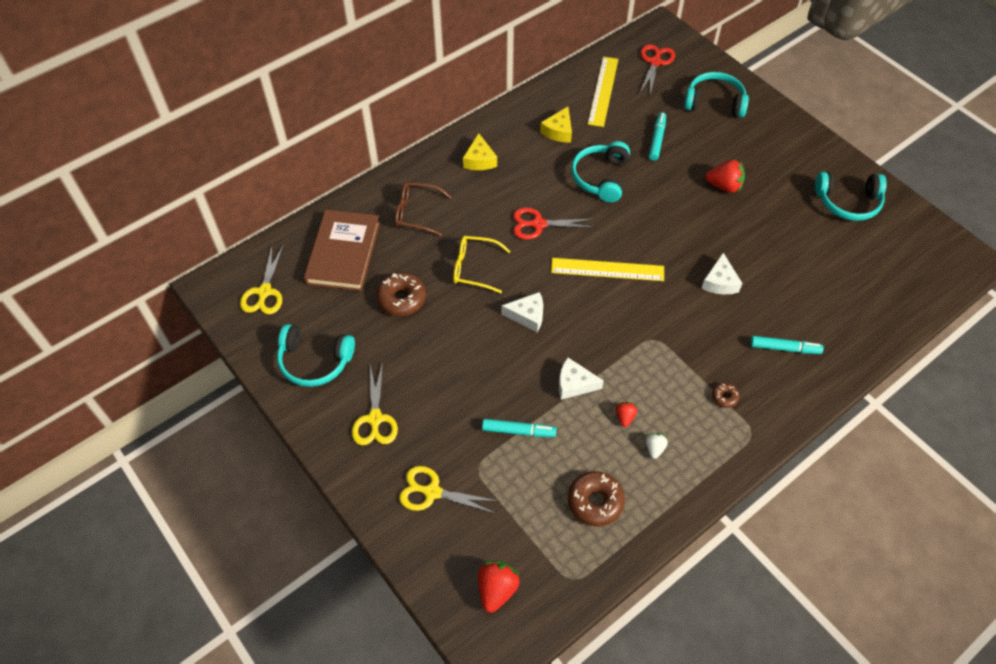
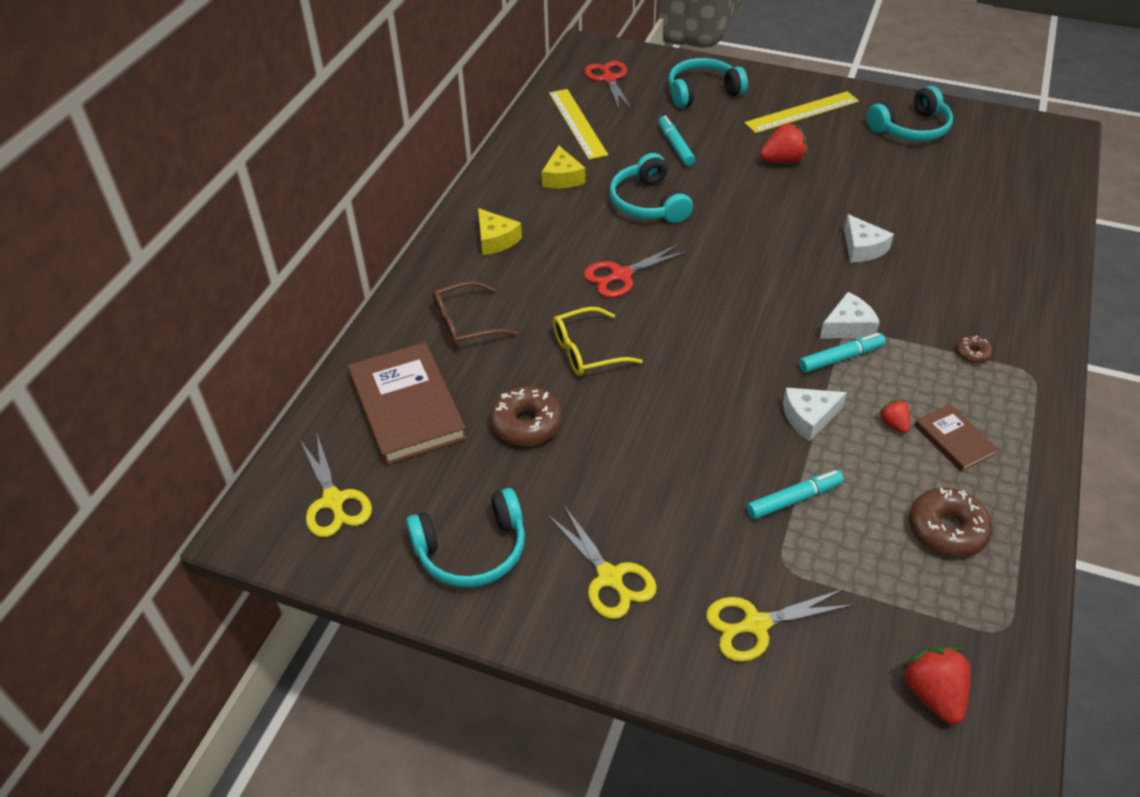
camera: 30 degrees left, 10 degrees down
(527, 316) = (693, 372): white cheese -> white cheese (848, 326)
(607, 270) = (737, 287): yellow ruler -> yellow ruler (802, 112)
(654, 448) = (954, 440): white strawberry -> brown book
(784, 348) = (982, 280): turquoise marker -> turquoise marker (840, 358)

